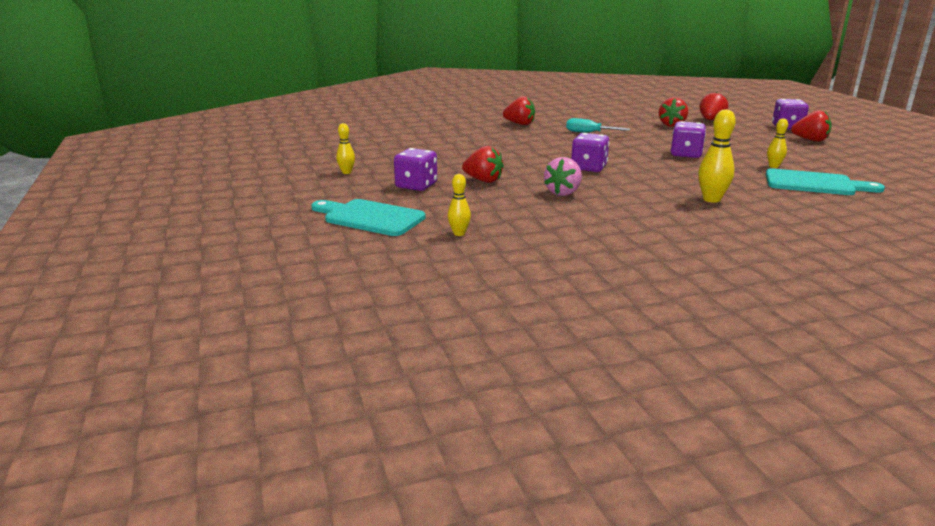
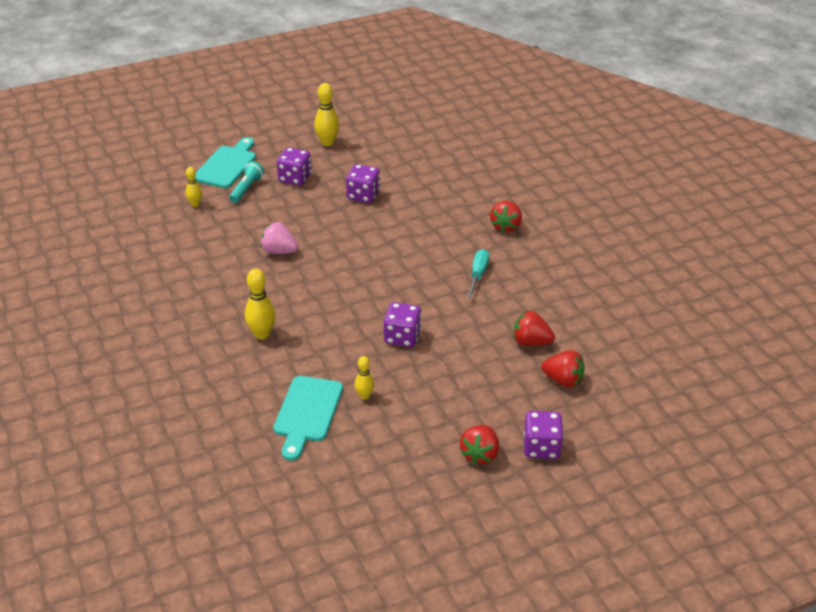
camera: 85 degrees right, 15 degrees up
(346, 172) = (327, 142): yellow bowling pin -> yellow bowling pin, size x1.63
(431, 207) = (246, 189): none -> turquoise flashlight
(483, 180) = (309, 210): red strawberry -> none
(588, 168) = (349, 268): purple dice -> purple dice (363, 195)

